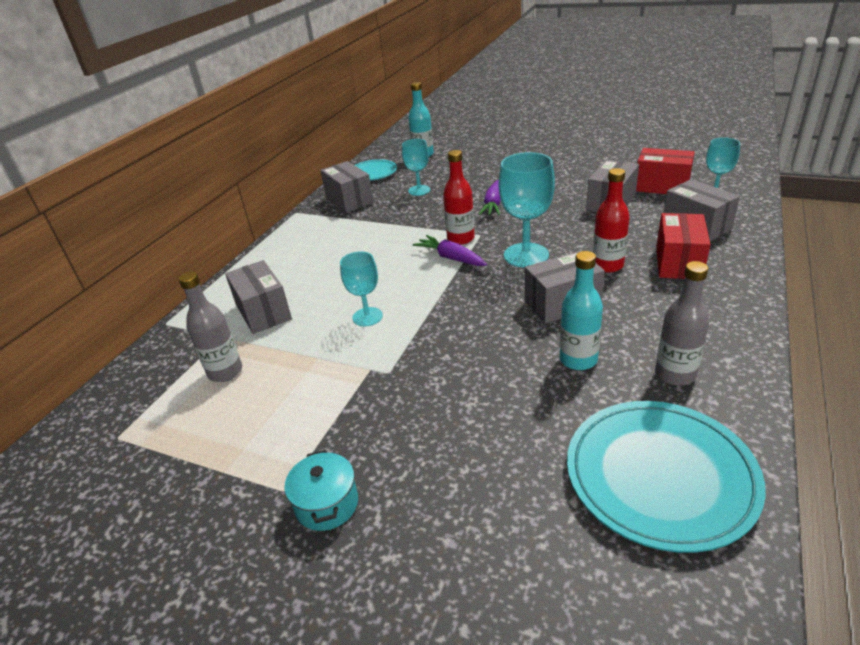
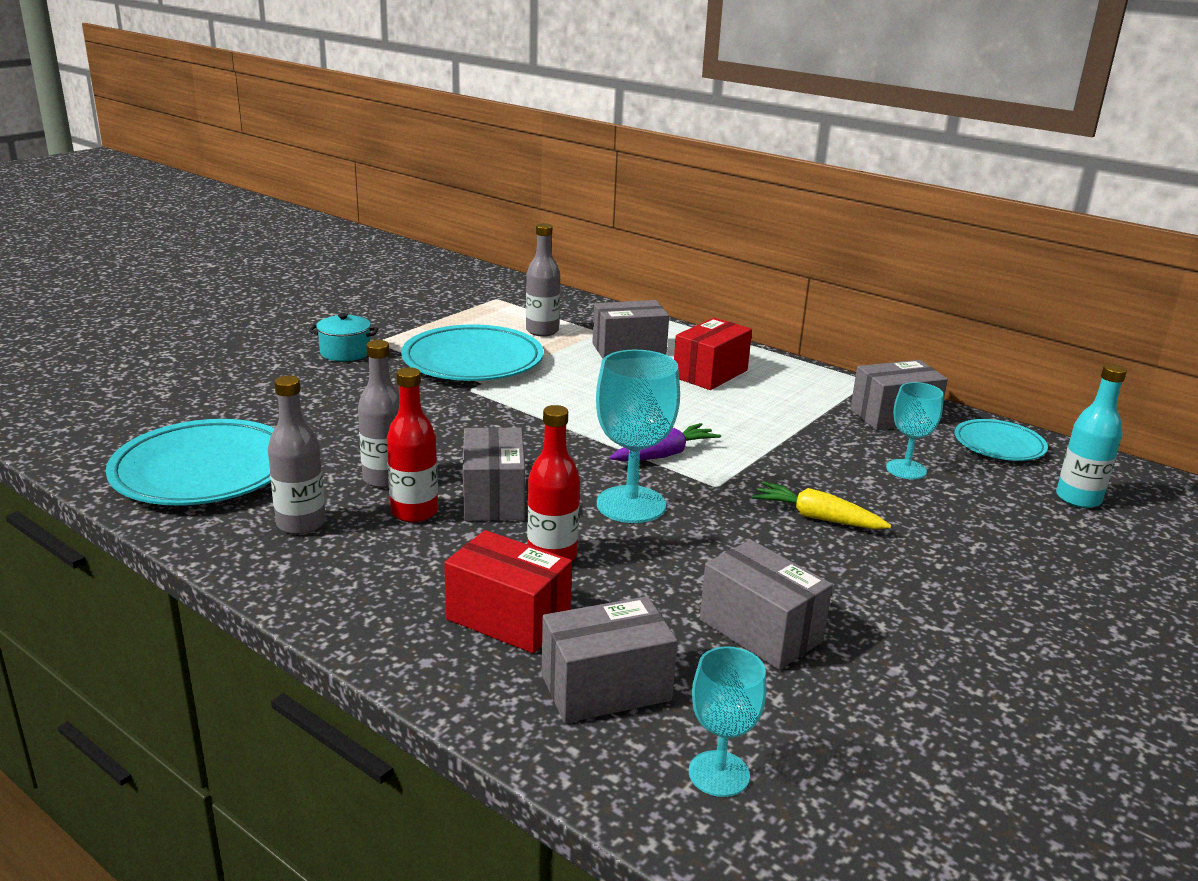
camera: 100 degrees right, 10 degrees down
(318, 393) = (473, 361): none -> turquoise plate
(367, 317) = (573, 392): turquoise goblet -> none
(460, 239) = (715, 470): red bottle -> red bottle (414, 512)
(493, 204) = (817, 517): purple carrot -> yellow carrot
(578, 360) = (385, 479): turquoise bottle -> grey bottle
(661, 186) = (801, 719): red box -> red box (710, 374)

